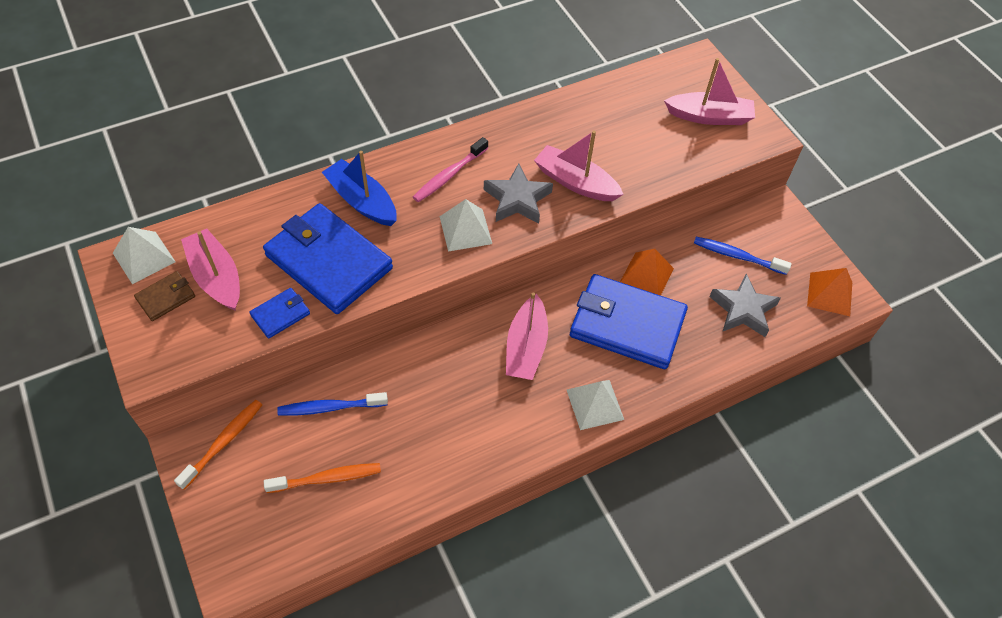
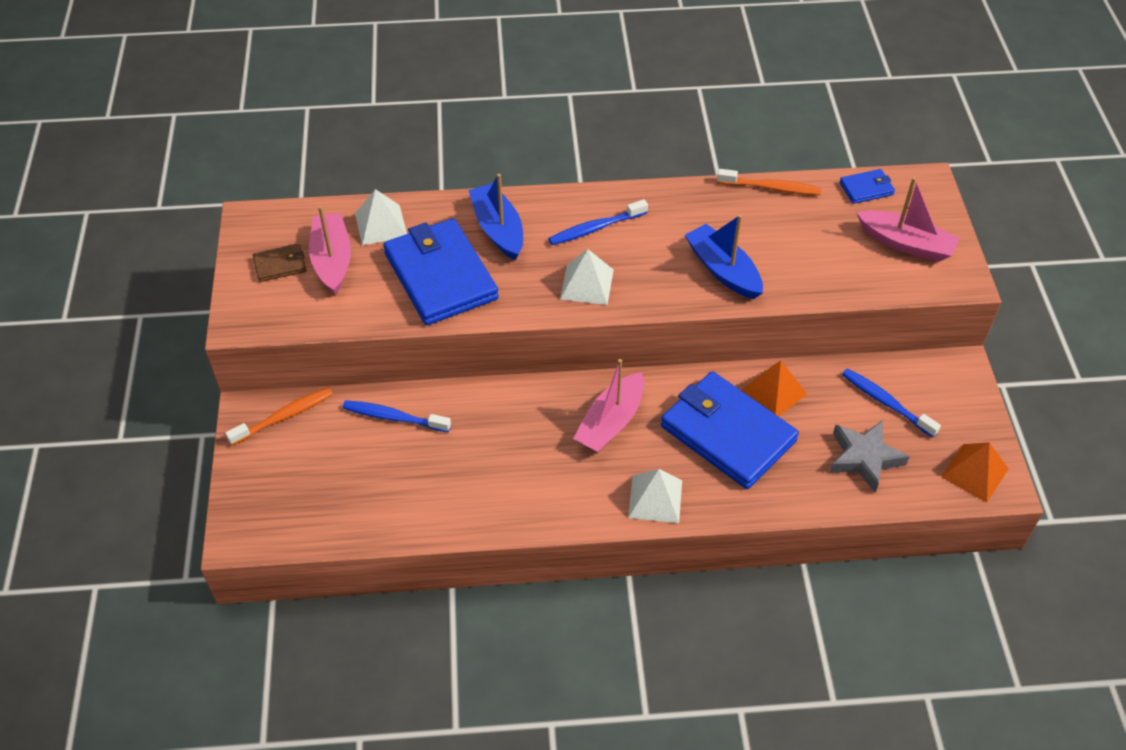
camera: 25 degrees right, 5 degrees down
(144, 257) = (277, 224): white pyramid -> white pyramid (381, 225)
(280, 314) = (374, 310): blue wallet -> blue wallet (866, 188)
(327, 478) = (362, 479): orange toothbrush -> orange toothbrush (771, 188)
(449, 175) = (595, 228): pink toothbrush -> blue toothbrush
(517, 199) = (653, 270): grey star -> none
(575, 182) = (723, 270): pink boat -> blue boat

